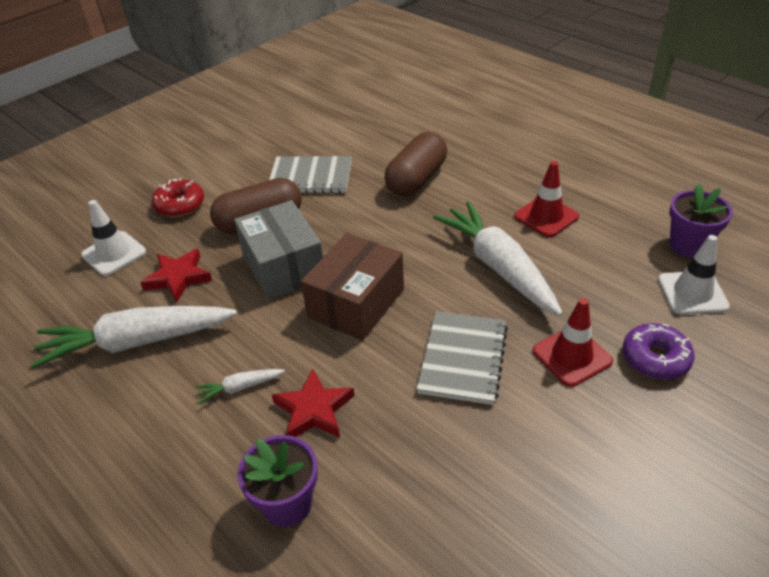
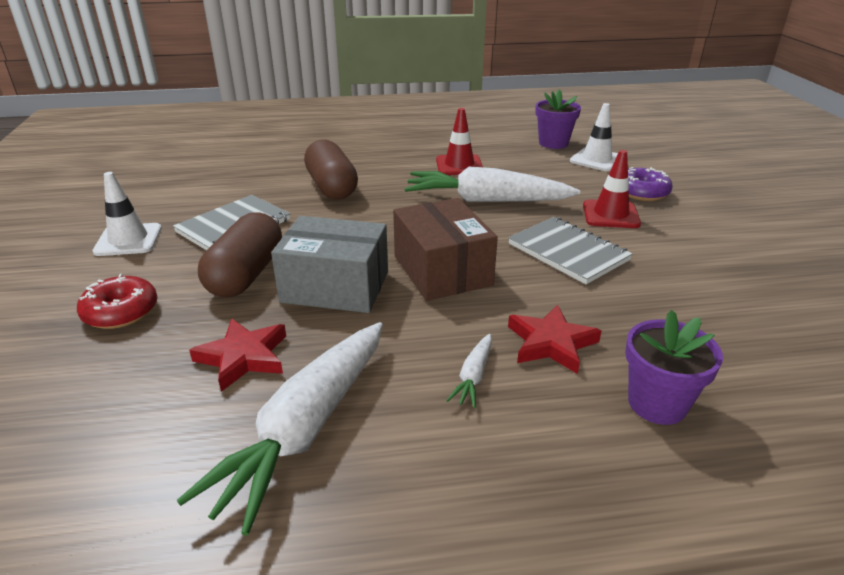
camera: 55 degrees left, 10 degrees down
(114, 254) = (112, 392): white traffic cone -> white traffic cone (128, 240)

